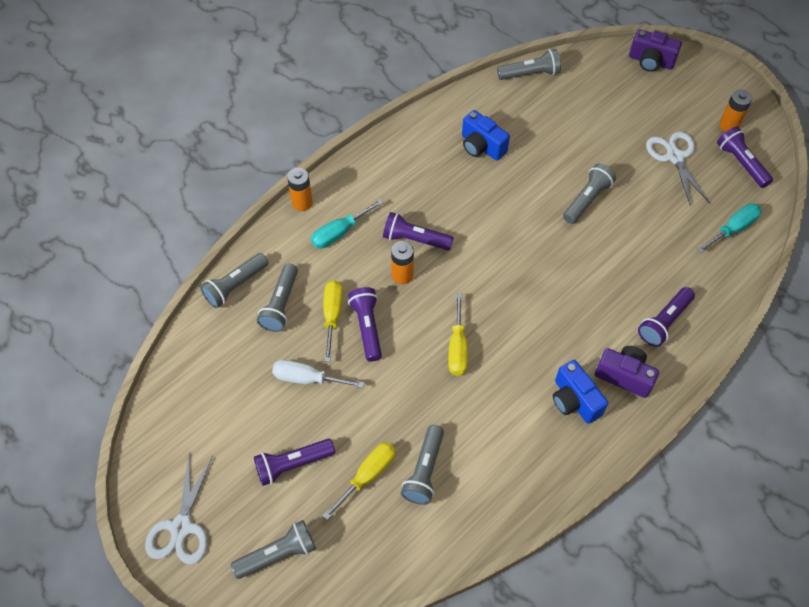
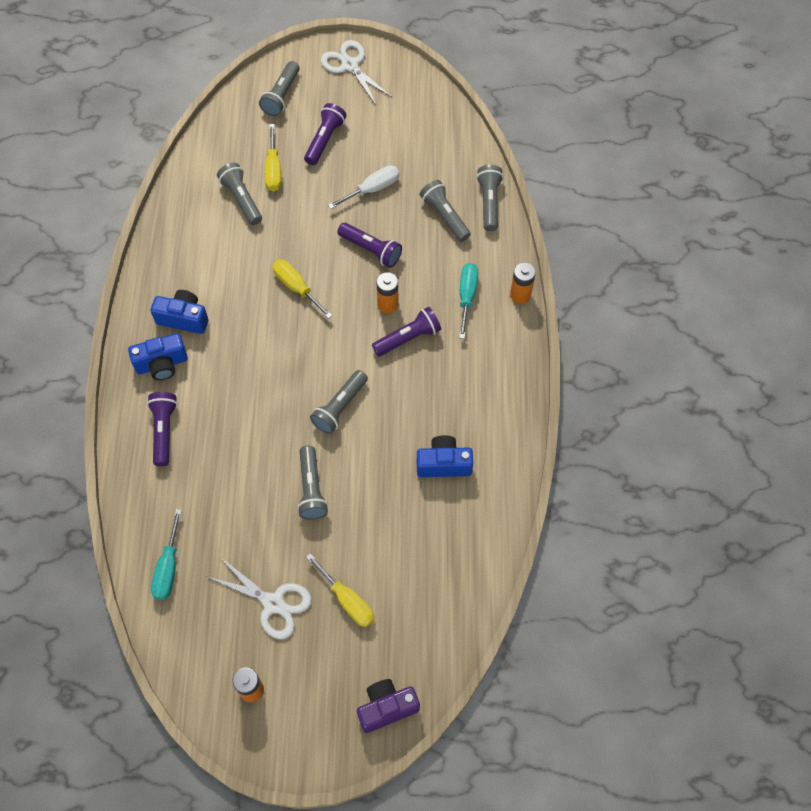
camera: 135 degrees right, 5 degrees up
(332, 316) = (402, 238): yellow screwdriver -> yellow screwdriver (347, 600)
(530, 74) = (480, 582): grey flashlight -> grey flashlight (340, 407)
(624, 376) = (162, 364): purple camera -> blue camera
(741, 163) = (209, 651): purple flashlight -> none

